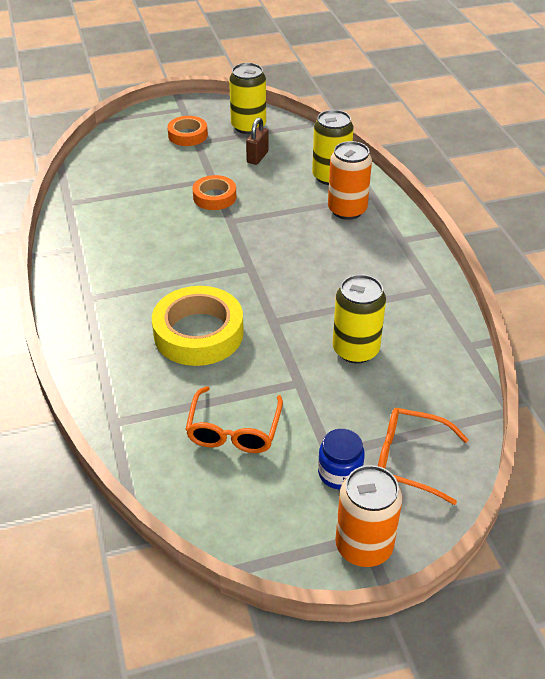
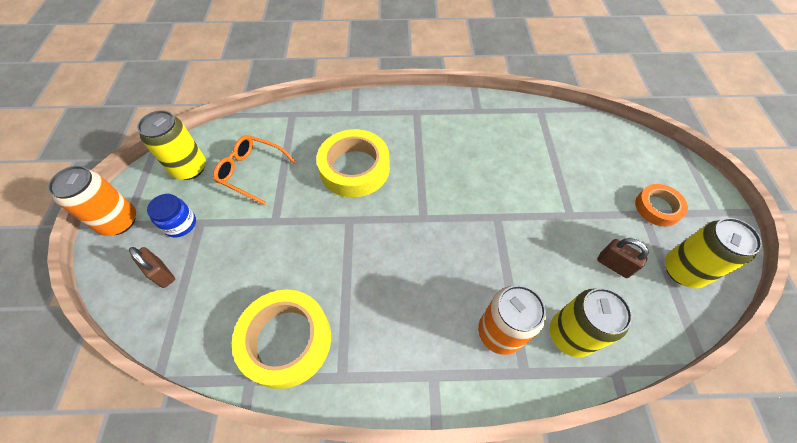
camera: 105 degrees right, 15 degrees up
(214, 197) = (538, 211): orange tape -> none
(355, 350) = (290, 272): yellow can -> yellow can (189, 168)
(409, 460) = (162, 274): orange glasses -> brown padlock
(422, 332) = (286, 340): none -> yellow tape

